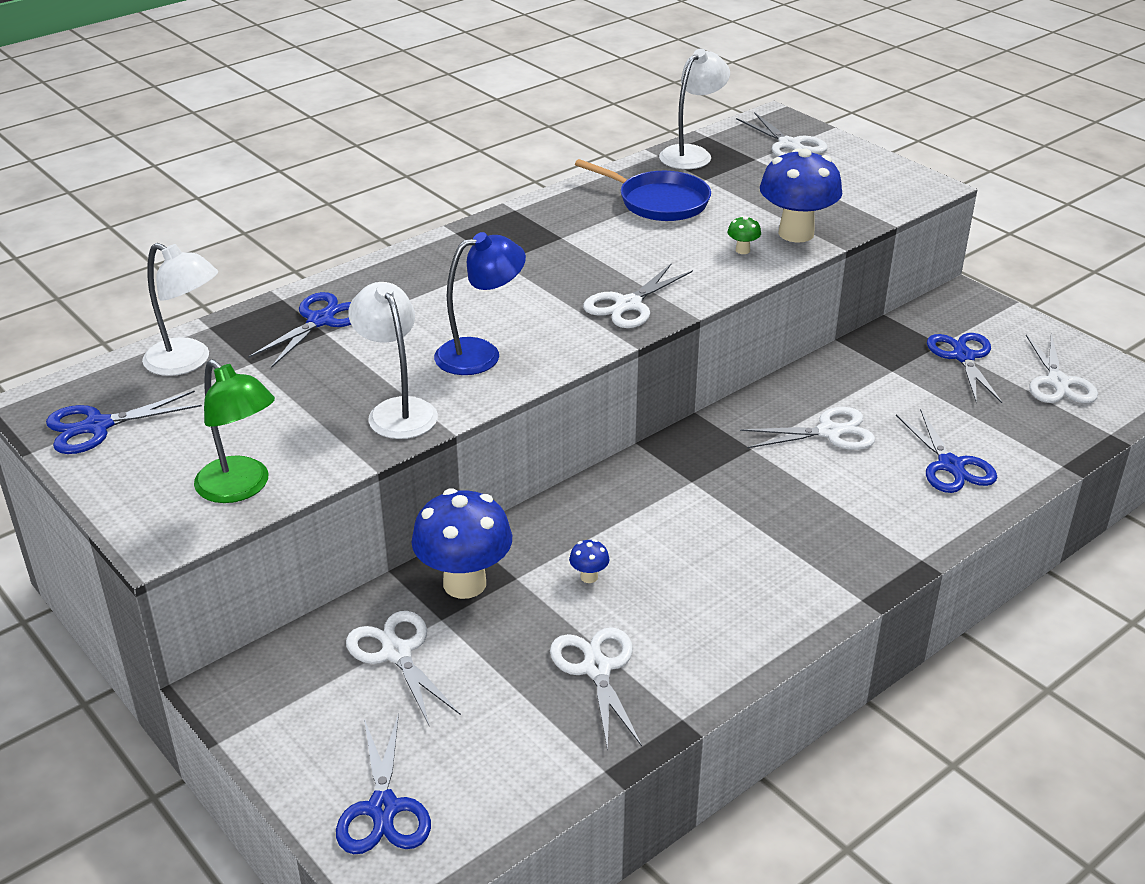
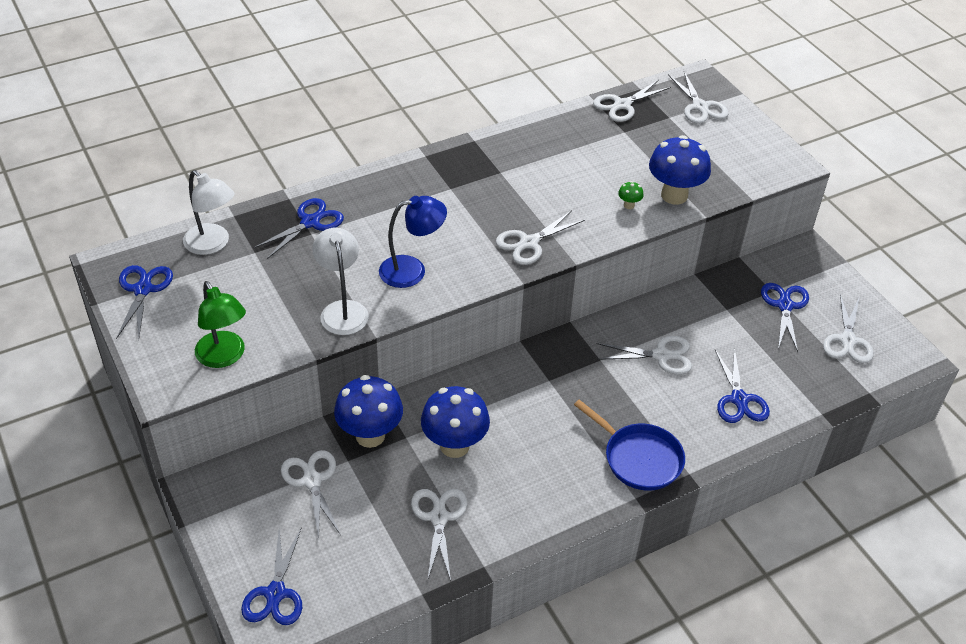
camera: 10 degrees right, 10 degrees up
(97, 426) = (143, 289): blue scissors -> blue scissors turned 105 degrees clockwise
(589, 577) = (454, 445): blue mushroom -> blue mushroom, size x2.45
(659, 202) = (582, 149): blue pan -> blue pan (639, 458)
(692, 154) = (622, 105): white lamp -> white scissors

